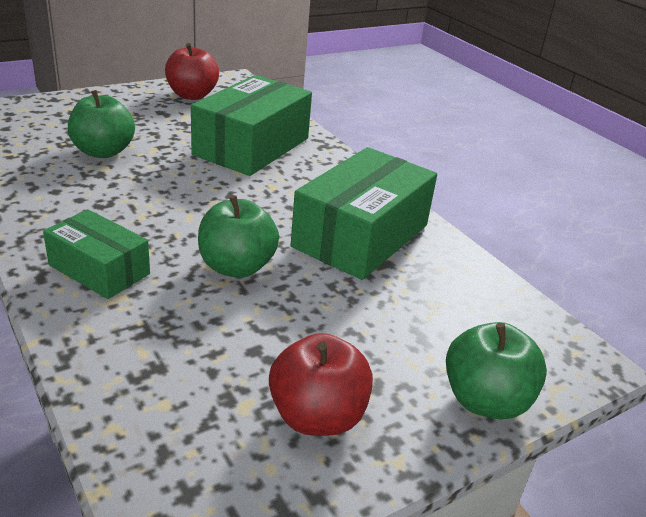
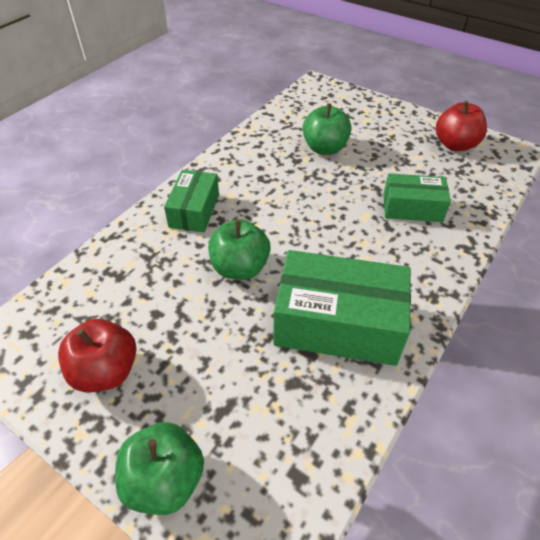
camera: 70 degrees right, 15 degrees up
(252, 146) = (412, 208): green box -> green box, size x0.59

